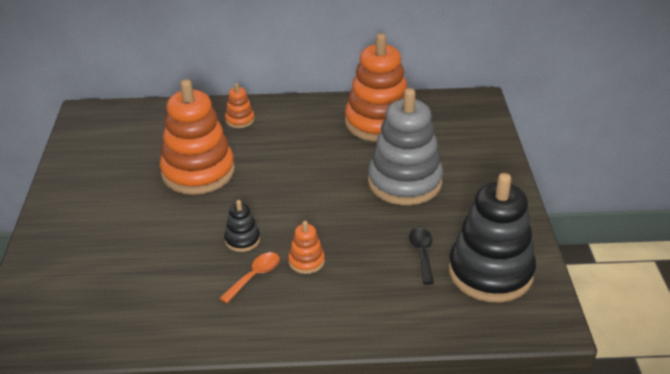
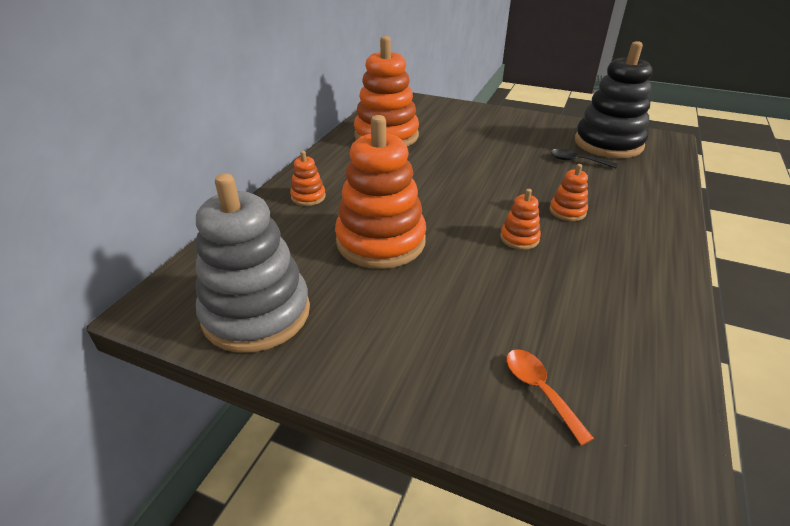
camera: 65 degrees left, 0 degrees up
(242, 240) = (519, 238): black stacking toy -> orange stacking toy
(254, 276) = (580, 243): orange spoon -> orange spoon (540, 390)
(404, 182) = (480, 146): grey stacking toy -> grey stacking toy (256, 313)

